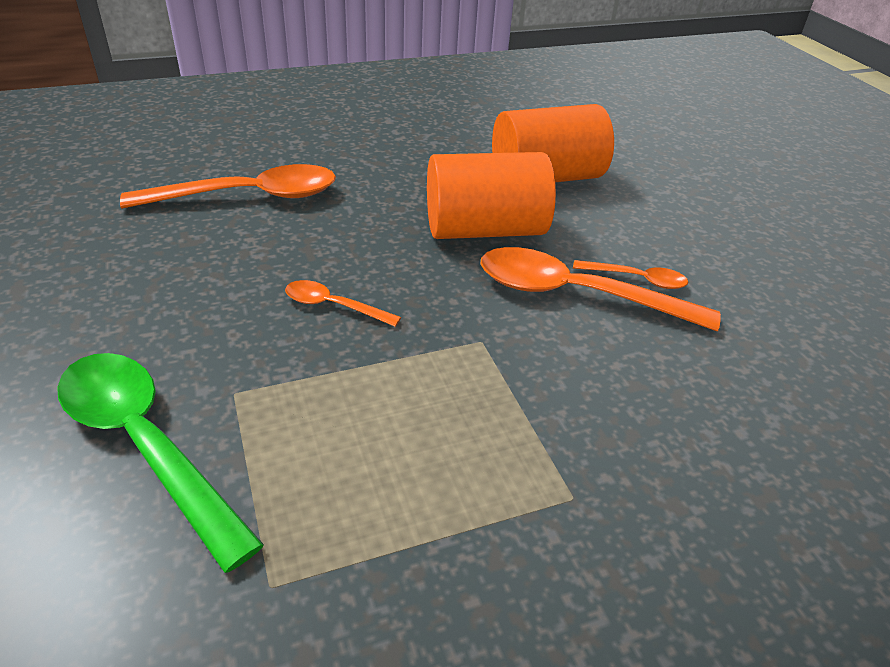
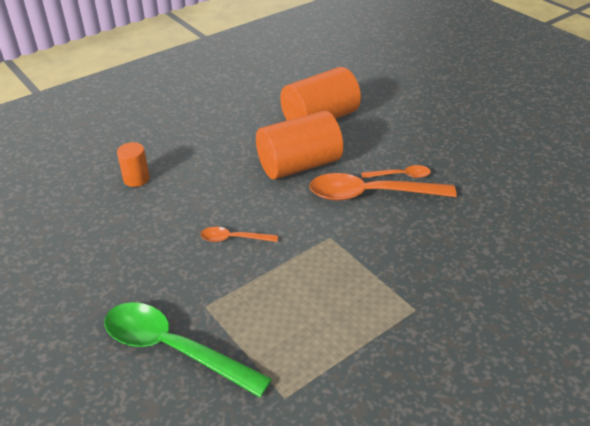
camera: 15 degrees left, 0 degrees up
(248, 196) = (136, 179): orange spoon -> orange cylinder

